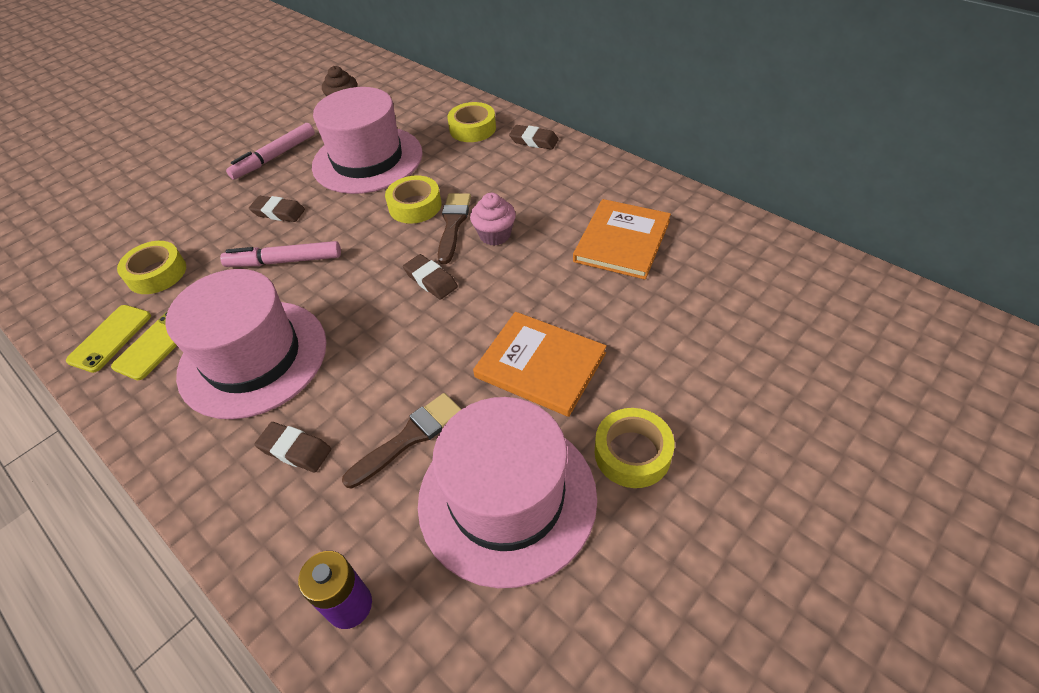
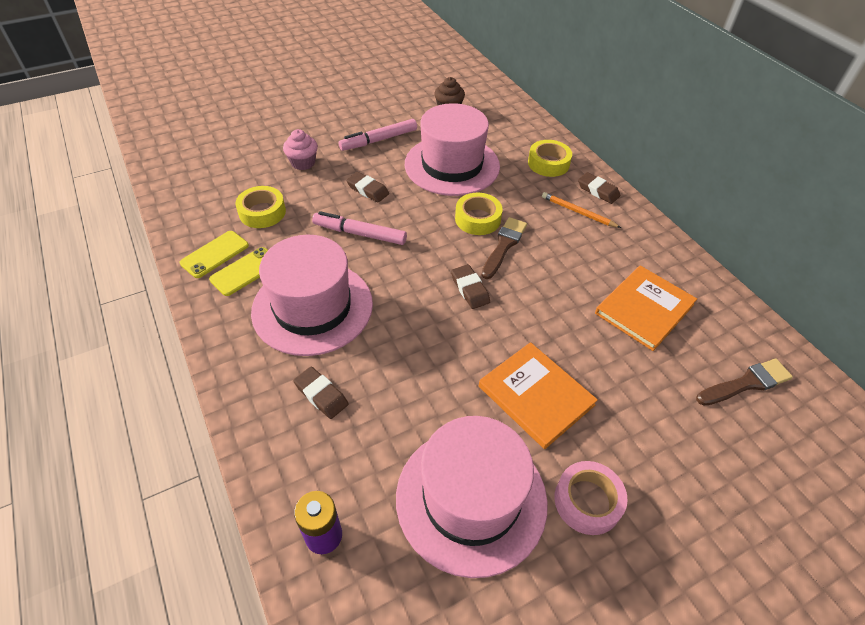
camera: 15 degrees right, 0 degrees up
(409, 438) = (410, 418): brown brush -> brown brush (746, 383)
(495, 235) = (536, 267): pink cupcake -> pink cupcake (303, 163)
(521, 167) = (578, 212): none -> orange pencil
(632, 453) = (587, 501): yellow tape -> pink tape

